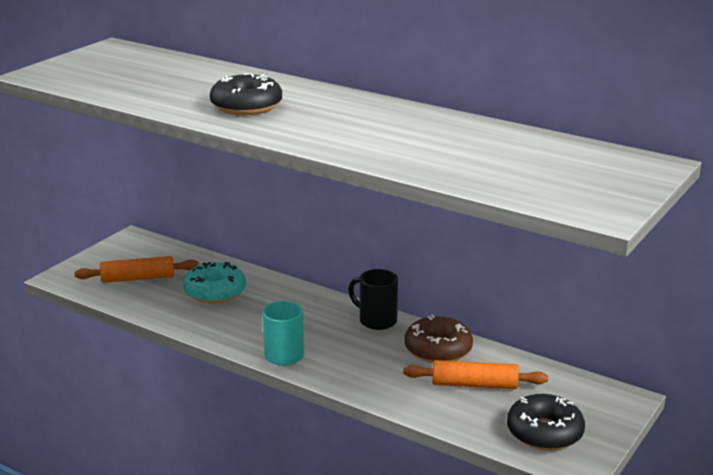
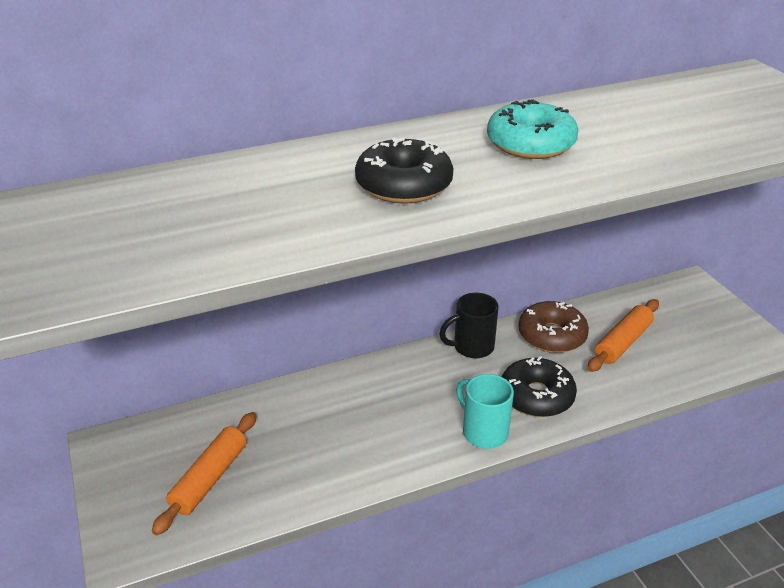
camera: 55 degrees left, 10 degrees up
(215, 292) = (309, 428): turquoise donut -> turquoise donut (530, 144)
(544, 432) = (716, 341): black donut -> black donut (536, 396)

